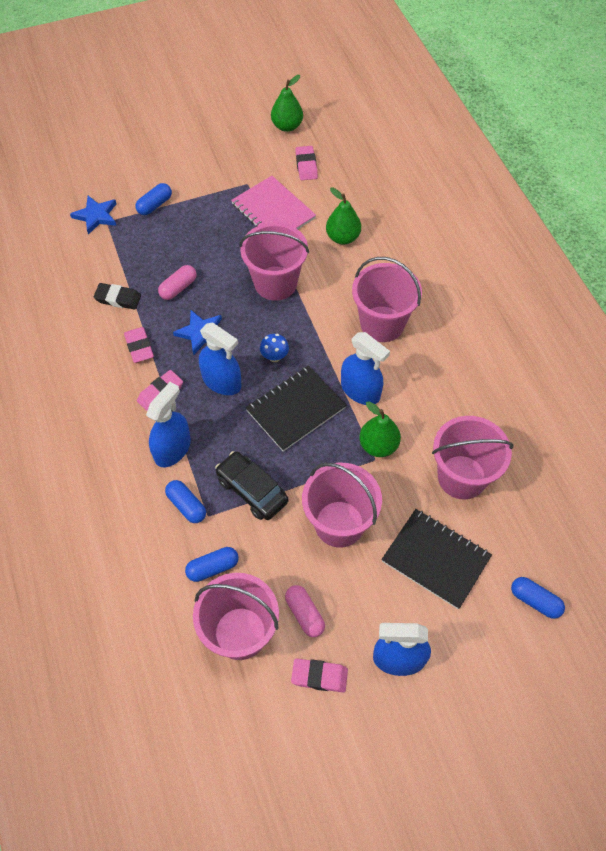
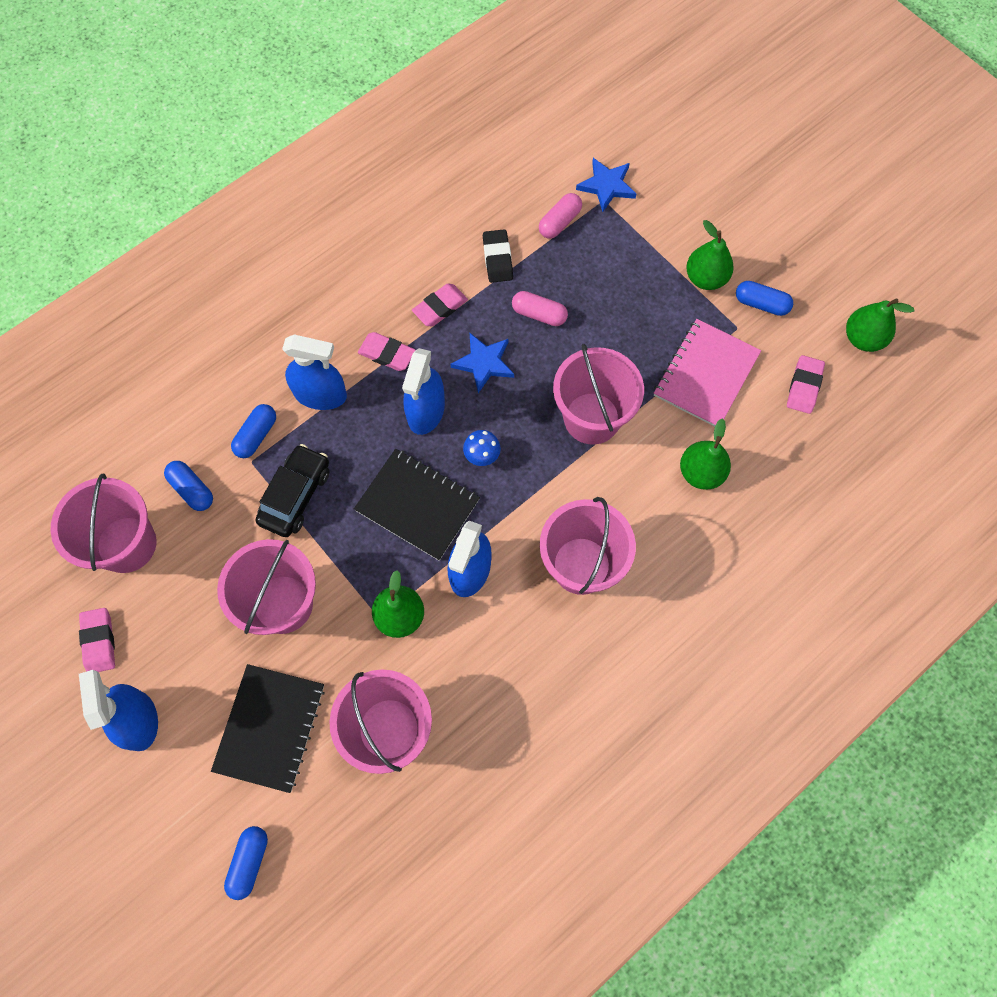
camera: 70 degrees right, 10 degrees up
(155, 205) = (652, 239): blue capsule -> blue capsule (761, 304)
(201, 187) = (705, 278): none -> green pear
(304, 614) = (164, 602): pink capsule -> pink capsule (559, 222)
(306, 165) = (804, 386): pink eraser -> pink eraser turned 45 degrees counterclockwise

